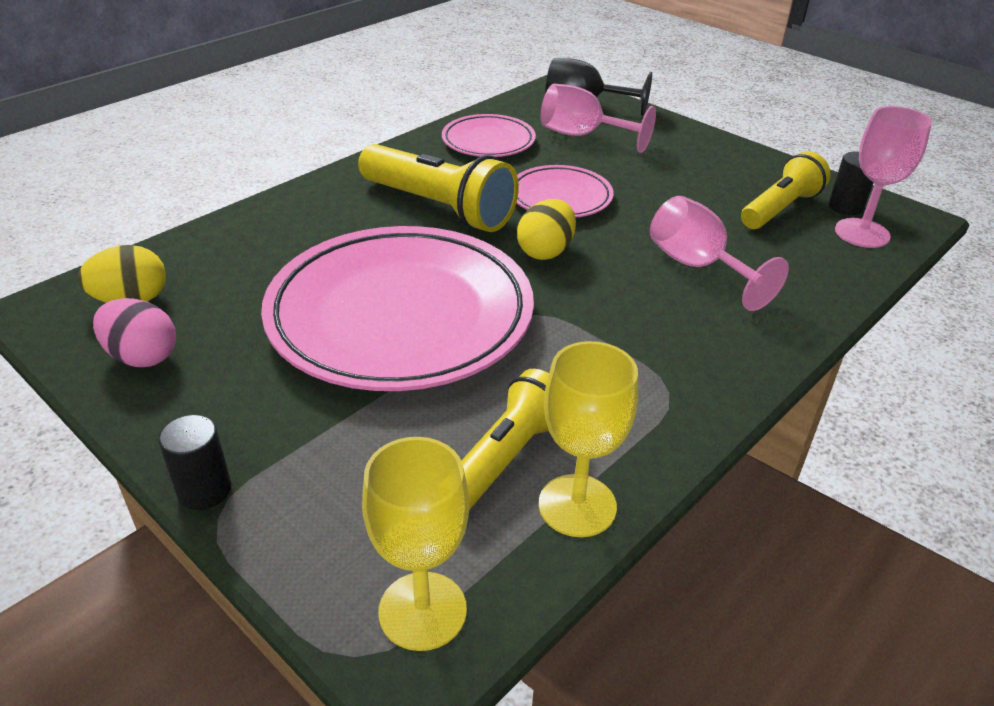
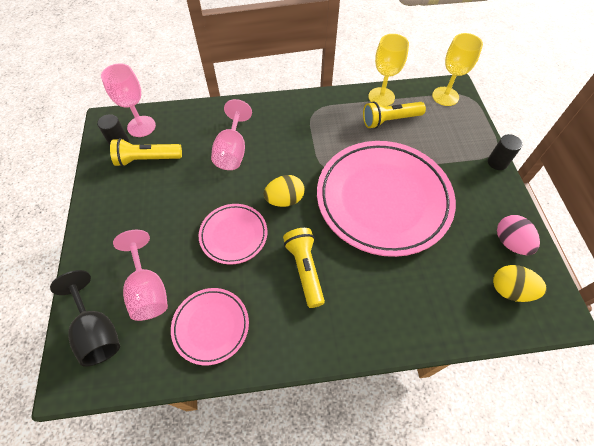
camera: 140 degrees left, 20 degrees up
(439, 207) = (304, 269): yellow flashlight -> yellow flashlight, size x0.67

